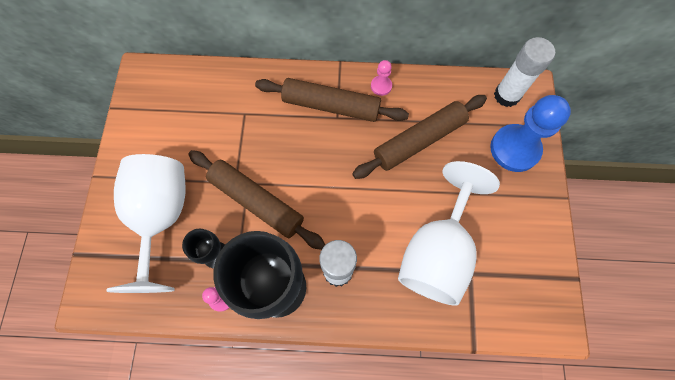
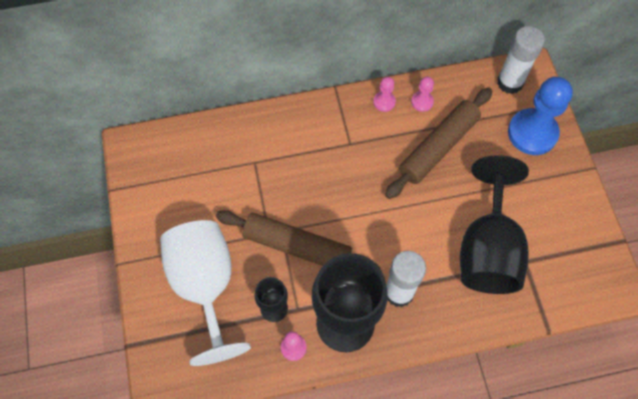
camera: 15 degrees left, 5 degrees down
(331, 106) = (340, 133): brown rolling pin -> none
(416, 94) = (422, 102): none -> pink pawn
(437, 252) = (487, 249): white goblet -> black goblet

